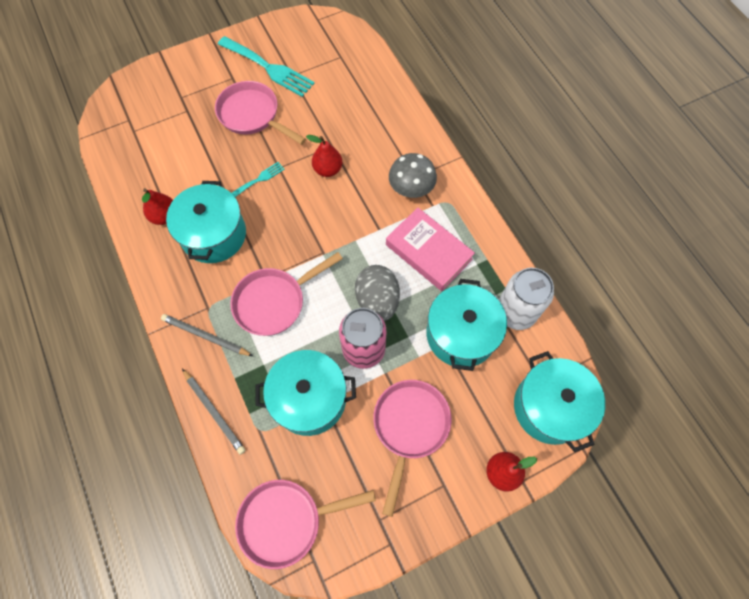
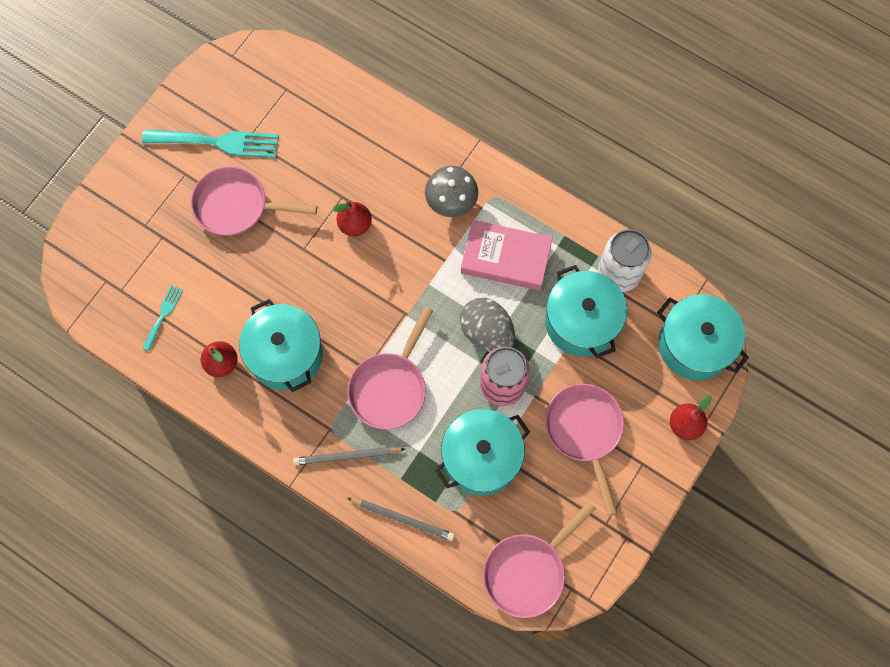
camera: 30 degrees left, 5 degrees up
(259, 179) = (292, 272): turquoise fork -> turquoise fork (163, 315)

